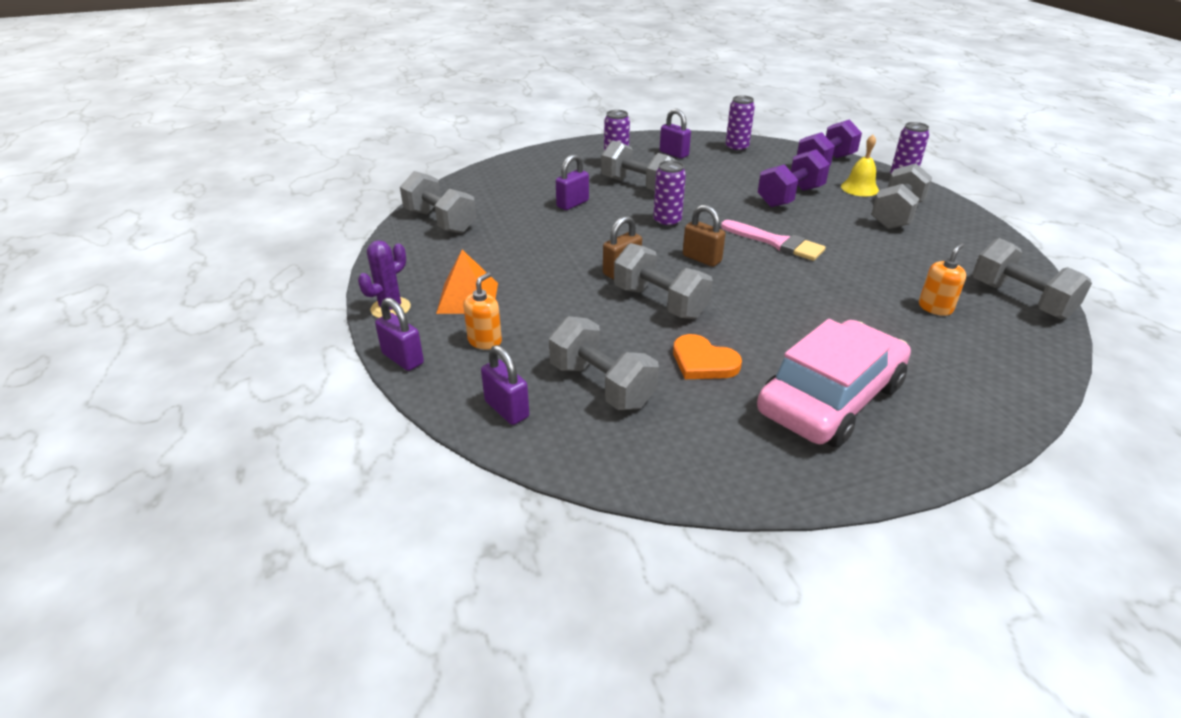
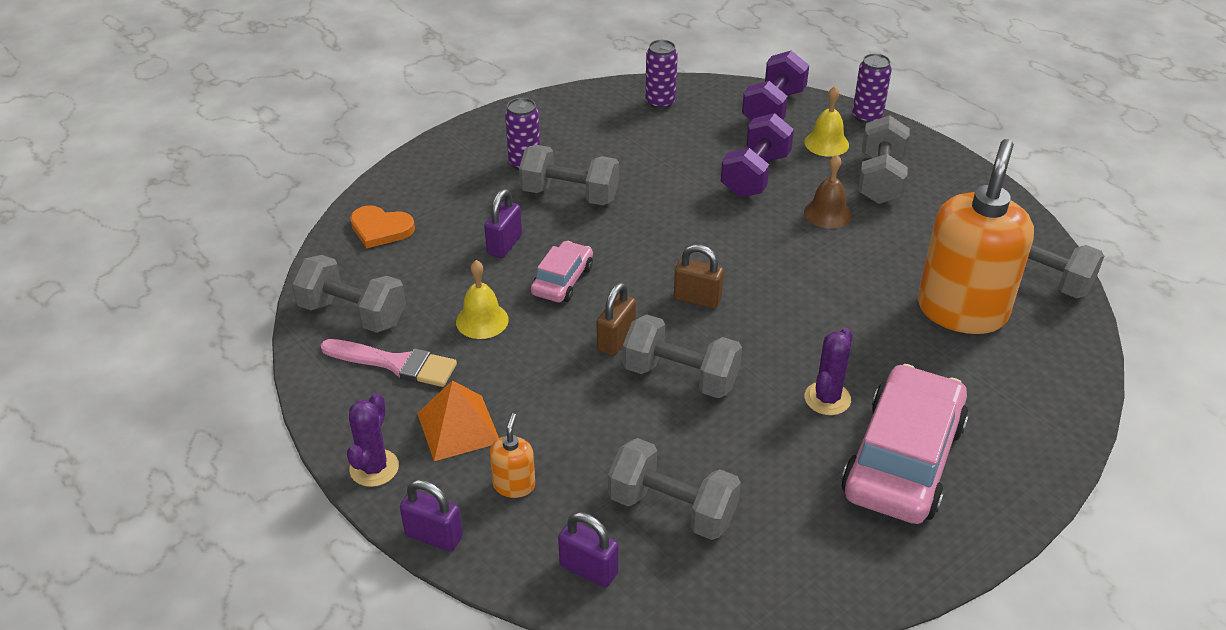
camera: 20 degrees left, 5 degrees up
(528, 241) = (482, 320): none -> yellow bell
(602, 230) = (562, 280): none -> pink car
(667, 222) = (632, 249): purple can -> none
(674, 154) = (588, 128): purple padlock -> none
(703, 362) = (762, 447): orange heart -> orange heart (380, 229)
(776, 242) = (768, 253): pink brush -> pink brush (395, 363)
(780, 342) = (827, 398): none -> purple cactus
(840, 227) = (827, 213): none -> brown bell
(935, 308) = (962, 310): orange soap dispenser -> orange soap dispenser, size x2.45

